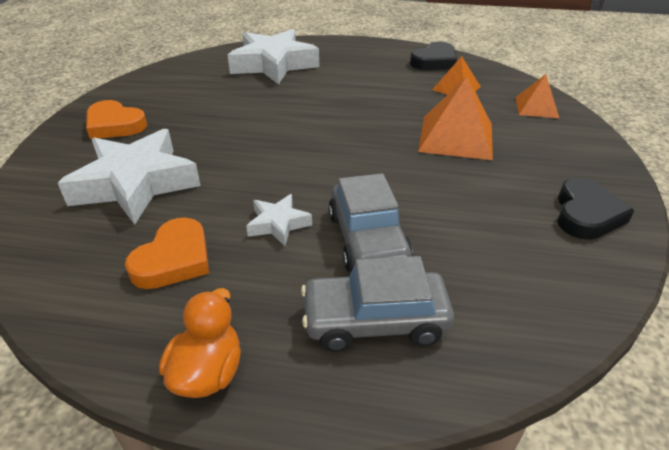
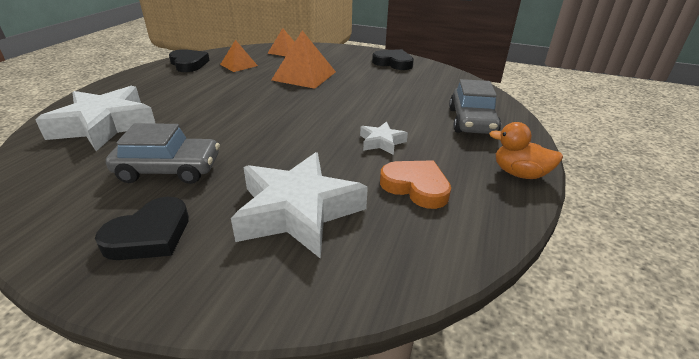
camera: 80 degrees left, 5 degrees down
(115, 125) = (150, 235): orange heart -> black heart
(367, 240) = (404, 115): grey car -> grey car (169, 170)

